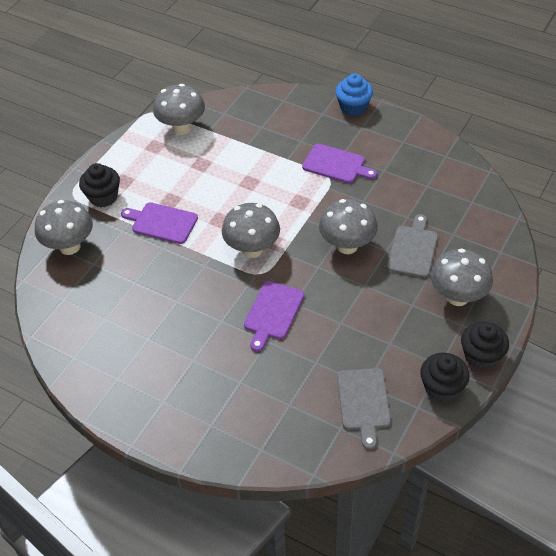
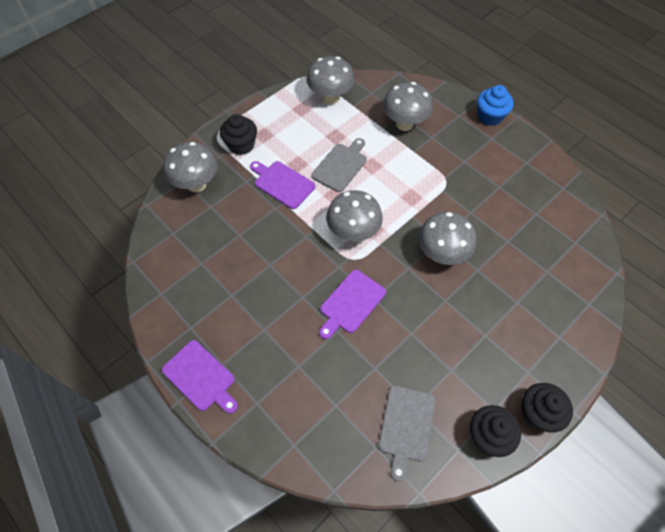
camera: 15 degrees right, 10 degrees up
(336, 165) = (457, 169): purple cutting board -> purple cutting board (201, 377)
(413, 249) = (503, 276): grey cutting board -> grey cutting board (341, 166)
(457, 297) = (532, 340): grey mushroom -> grey mushroom (404, 124)

